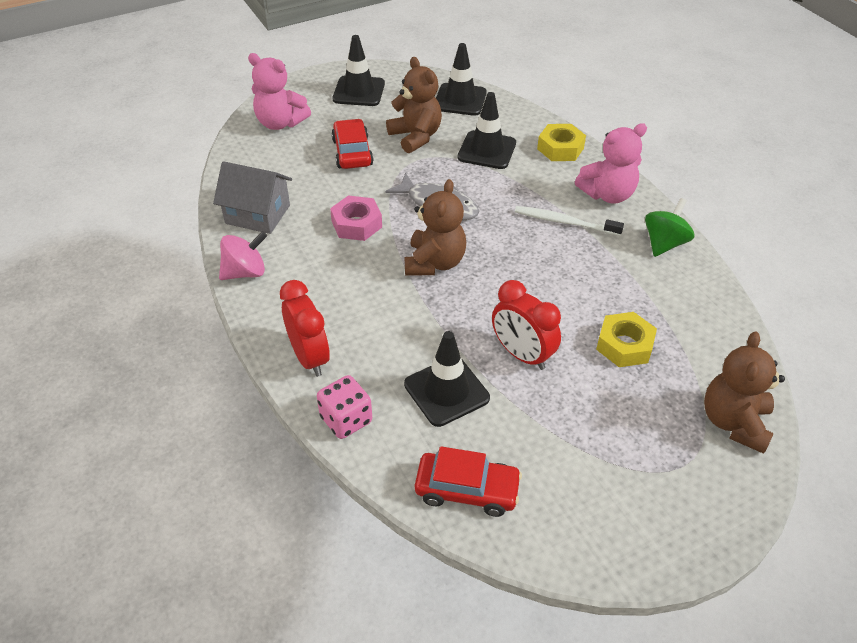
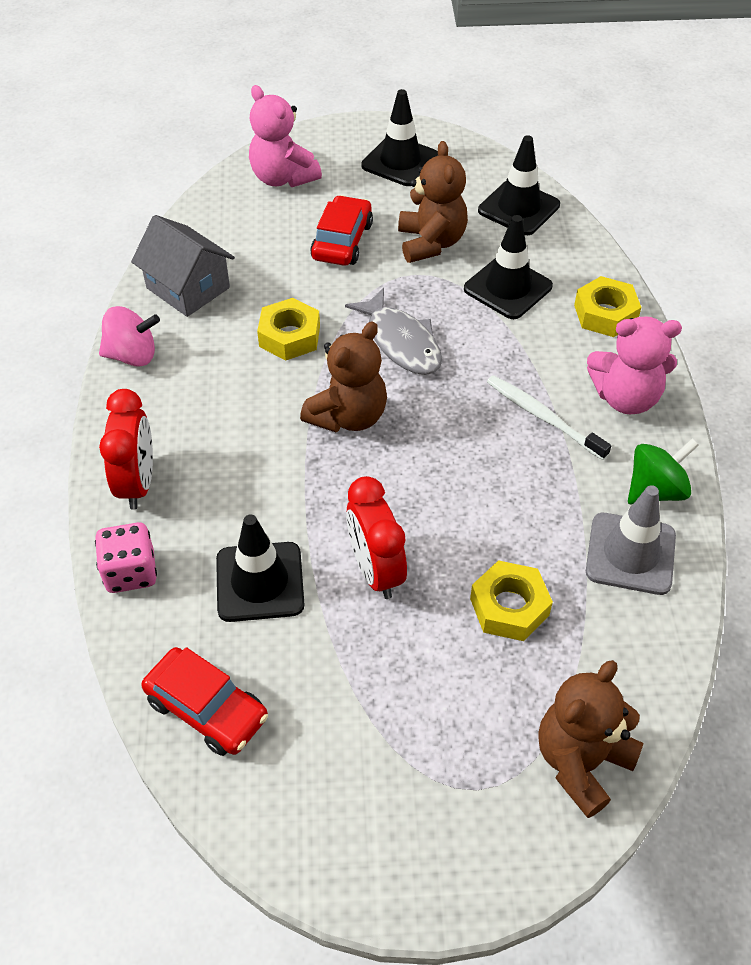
camera: 25 degrees right, 5 degrees up
(356, 224) = (289, 336): pink nut -> yellow nut
(675, 286) = (630, 554): none -> grey traffic cone

